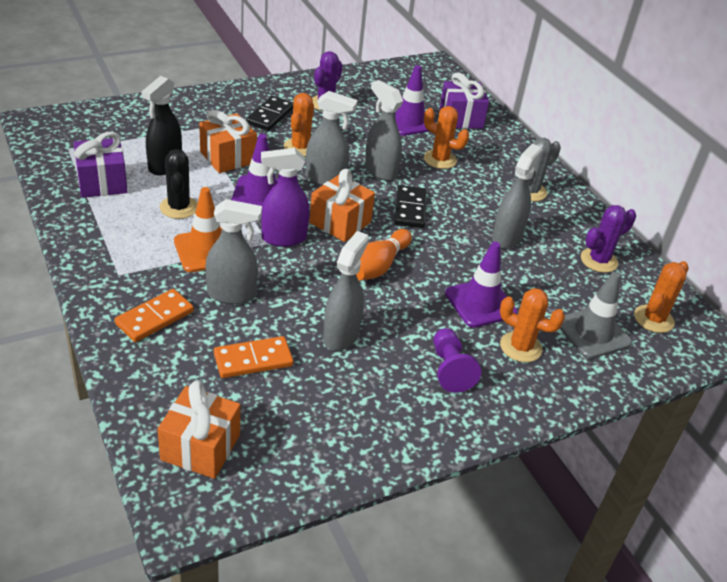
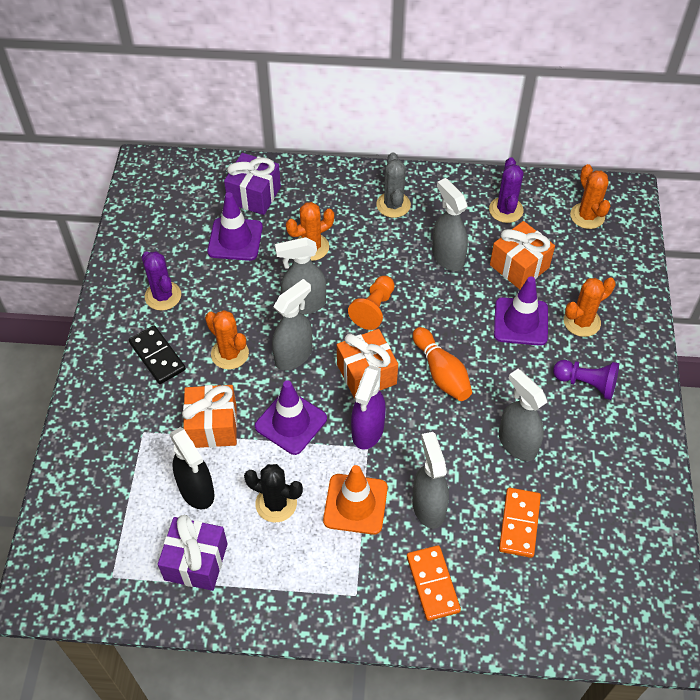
camera: 55 degrees left, 15 degrees up
(200, 447) = (603, 603): orange gift -> orange gift (519, 266)
(232, 294) = (428, 507): grey spray bottle -> grey spray bottle turned 45 degrees counterclockwise
(410, 209) = (373, 309): black domino -> orange pawn
(593, 333) = (586, 264): grey traffic cone -> none

